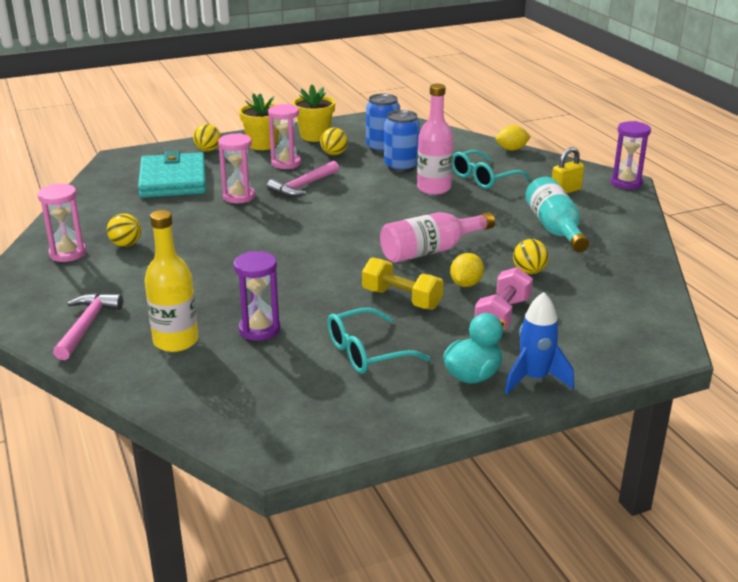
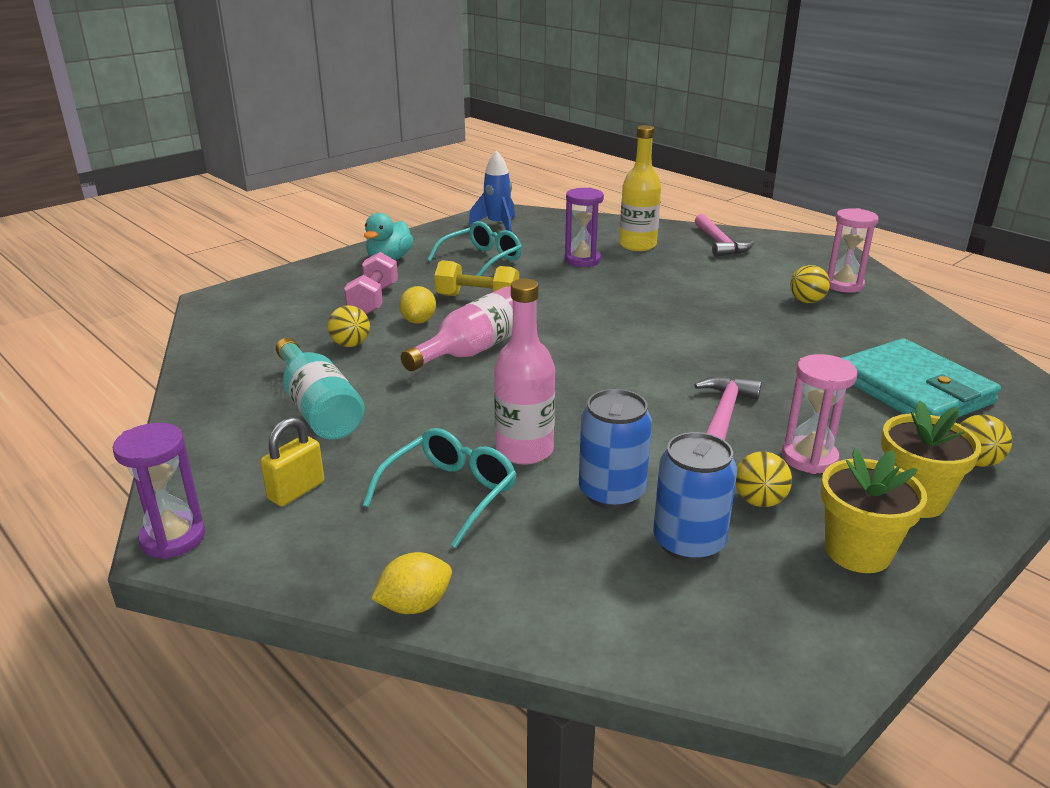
camera: 160 degrees right, 0 degrees up
(239, 197) = (784, 379): pink hourglass -> none
(534, 379) = (339, 264): blue rocket -> blue rocket (497, 225)

